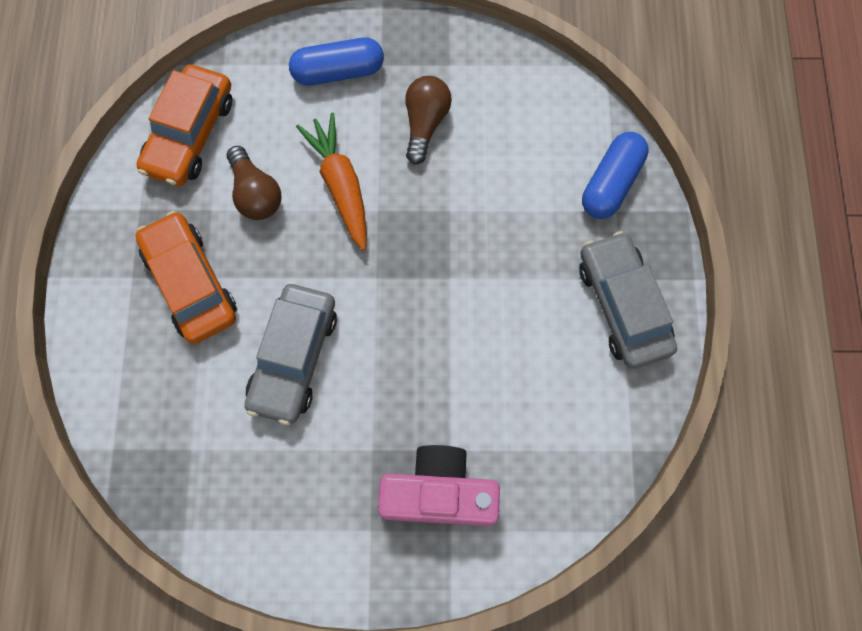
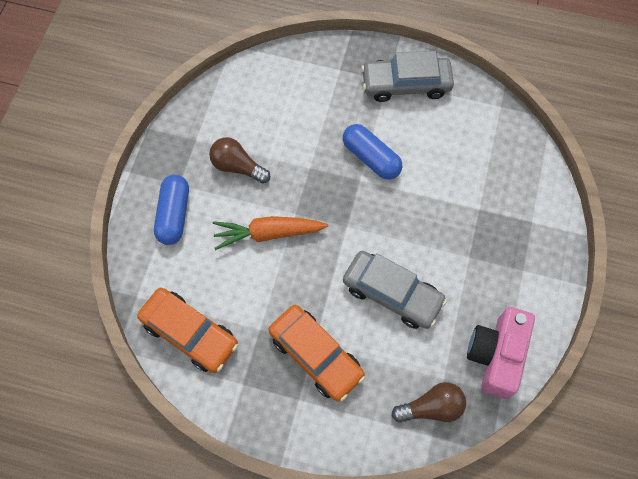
camera: 75 degrees left, 5 degrees down
(191, 283) = (316, 355): orange car -> orange car turned 120 degrees counterclockwise
(255, 193) = (256, 294): brown light bulb -> brown light bulb (431, 407)
(439, 493) = (506, 222): pink camera -> pink camera (496, 355)
(611, 183) = (319, 67): blue capsule -> blue capsule (371, 158)

